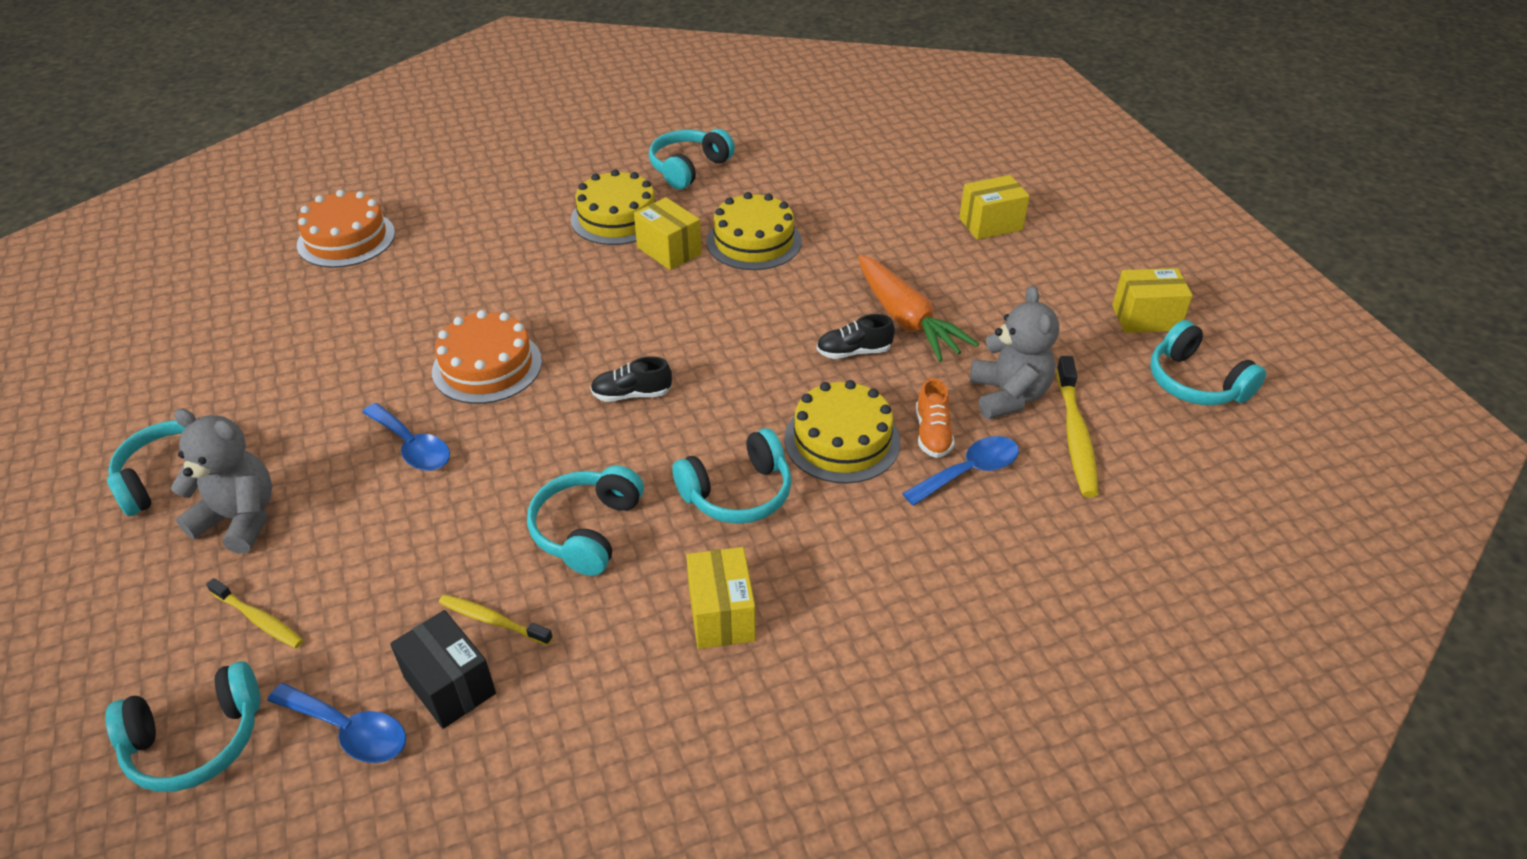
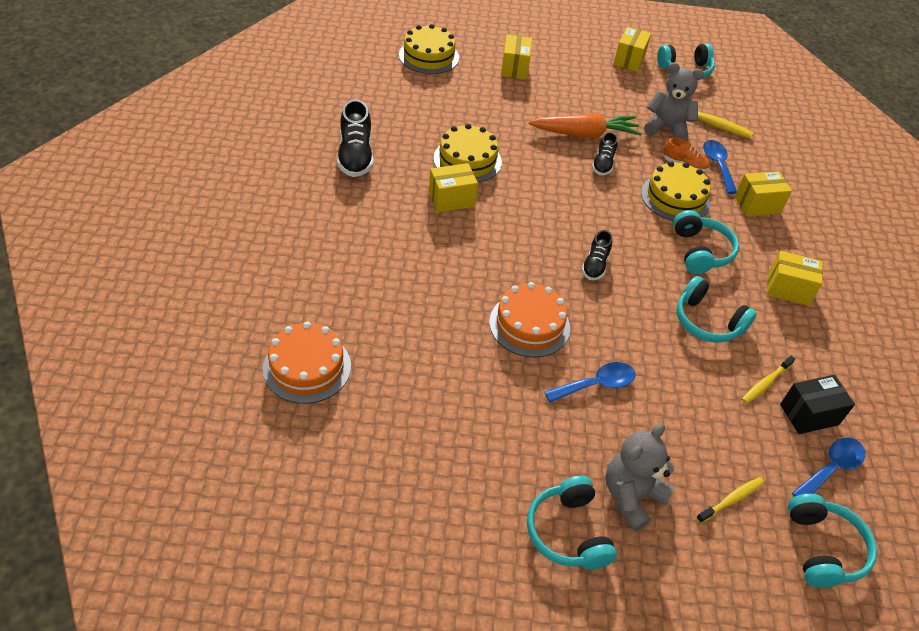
camera: 70 degrees left, 5 degrees up
(617, 218) = (393, 210): yellow cake -> yellow cake (429, 56)
(688, 168) = (355, 156): turquoise headphones -> black shoe
(908, 539) = (757, 205): none -> yellow box

